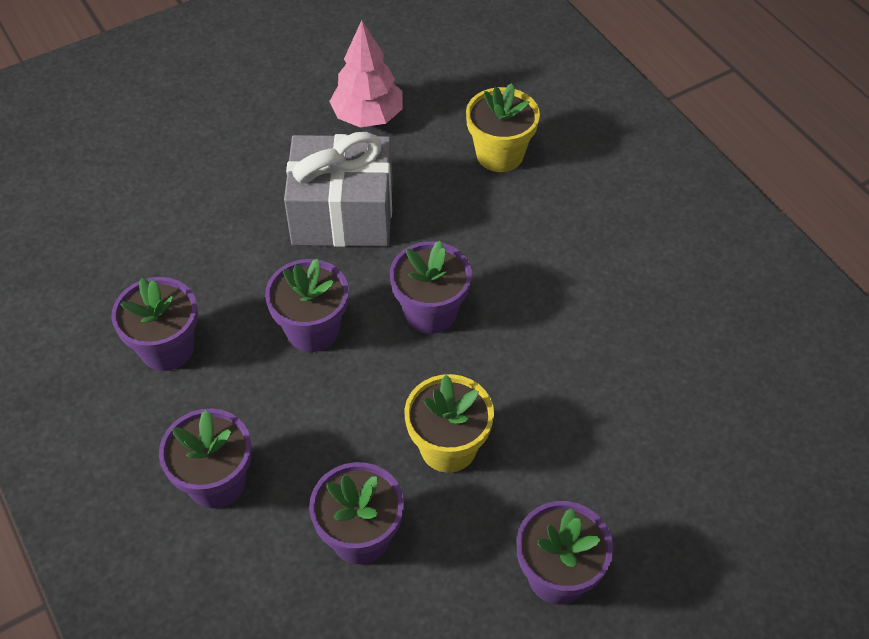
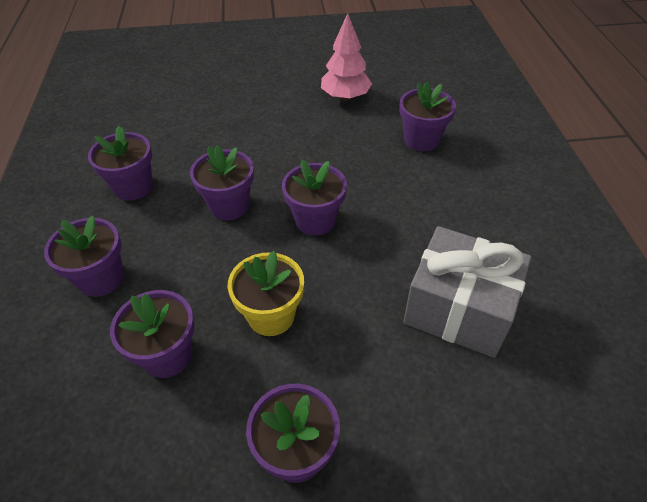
camera: 25 degrees right, 5 degrees down
(343, 213) = (294, 144): grey gift -> grey gift (459, 309)
(499, 154) = (421, 140): yellow flower pot -> purple flower pot

